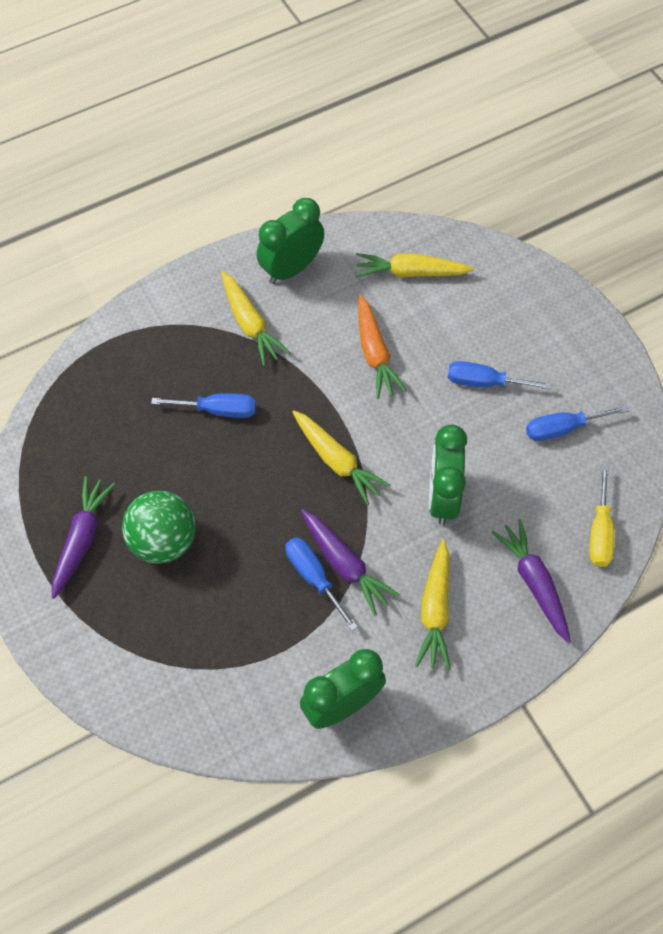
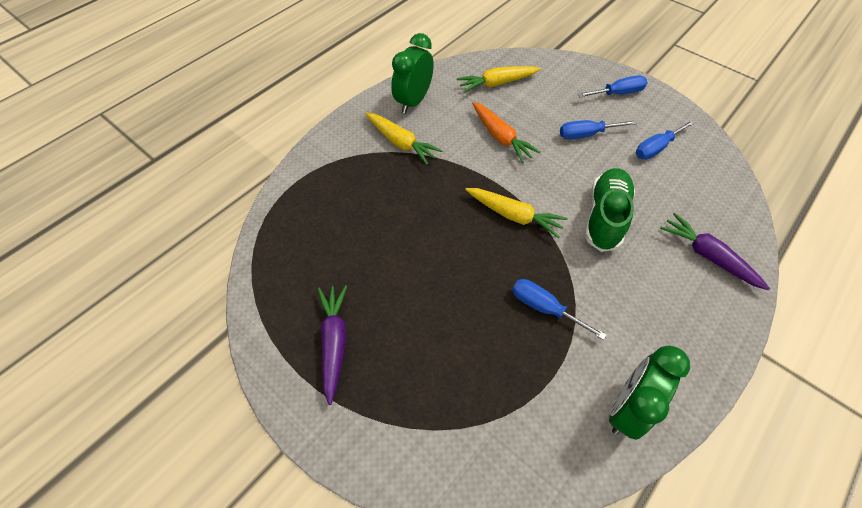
camera: 20 degrees left, 5 degrees down
(163, 541) = (406, 320): green ball -> none
(218, 410) = (405, 207): blue screwdriver -> blue screwdriver (618, 93)
(345, 565) = (563, 290): purple carrot -> none
(435, 610) = (651, 301): yellow carrot -> none
(442, 497) = (605, 217): green clock -> green shoe
(599, 532) = (727, 206): yellow screwdriver -> none

